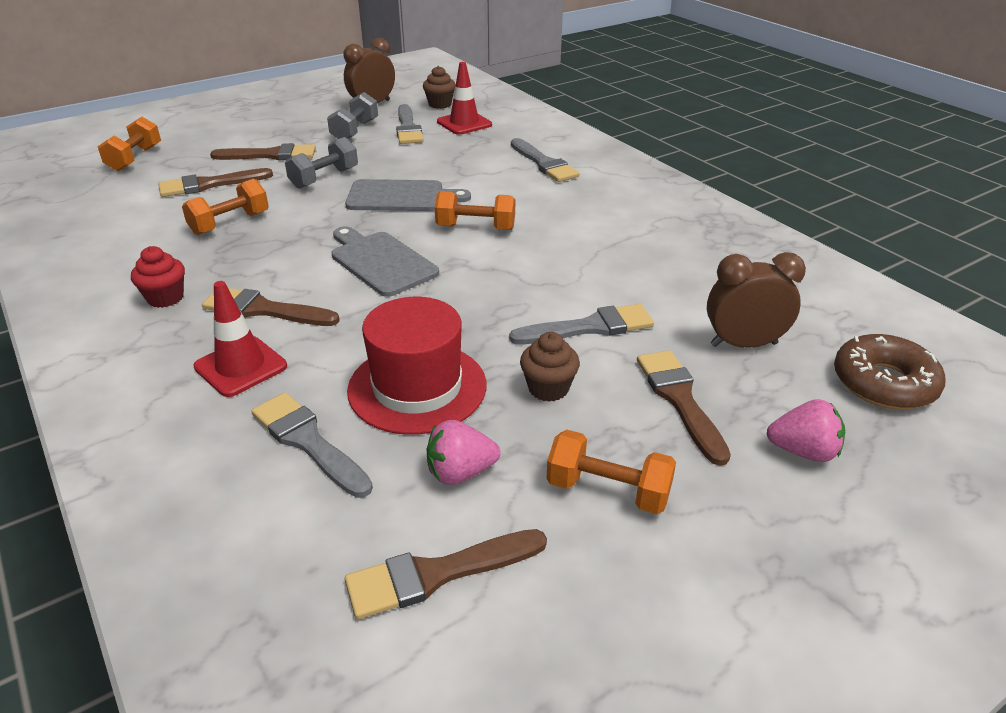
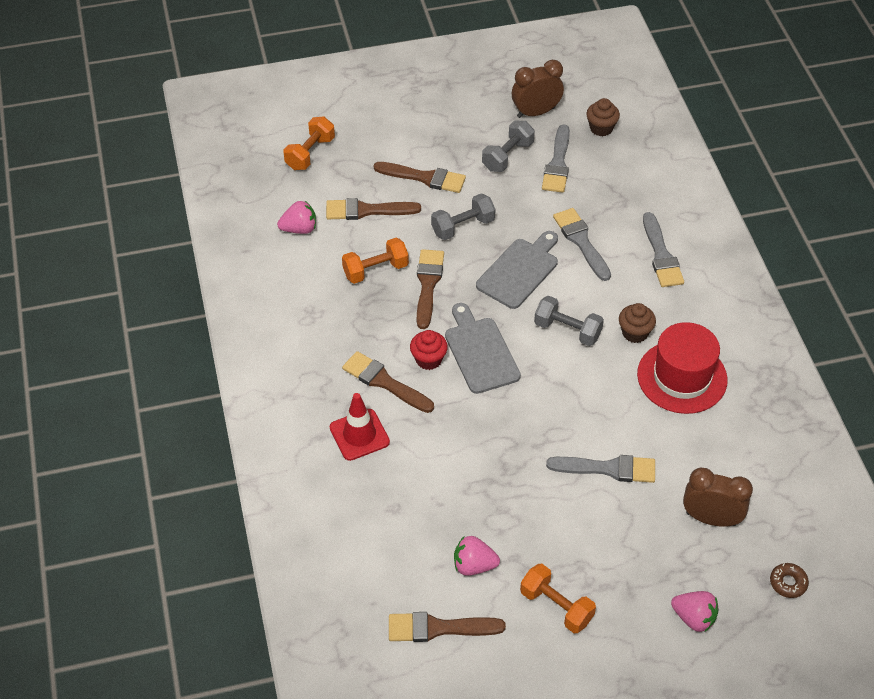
camera: 20 degrees right, 15 degrees up
(128, 209) = (299, 229): none -> pink strawberry
(165, 298) = (318, 349): red cupcake -> red cupcake (428, 359)
(308, 441) = (389, 513): grey brush -> grey brush (581, 241)
(400, 197) = (519, 271): grey cutting board -> grey cutting board turned 75 degrees counterclockwise
(417, 387) = (469, 489): red hat -> red hat (682, 377)
(464, 123) = (613, 169): red traffic cone -> none
(475, 227) = (567, 330): orange dumbbell -> grey dumbbell
(548, 388) = (554, 516): brown cupcake -> brown cupcake (635, 333)
(680, 400) = (637, 553): brown brush -> brown brush (428, 284)
(884, 383) = (788, 583): brown donut -> brown donut, size x0.52

